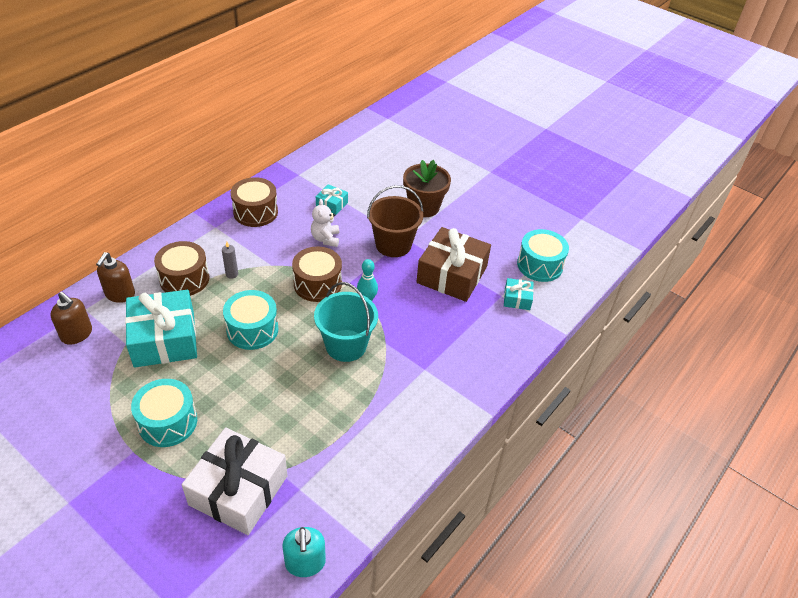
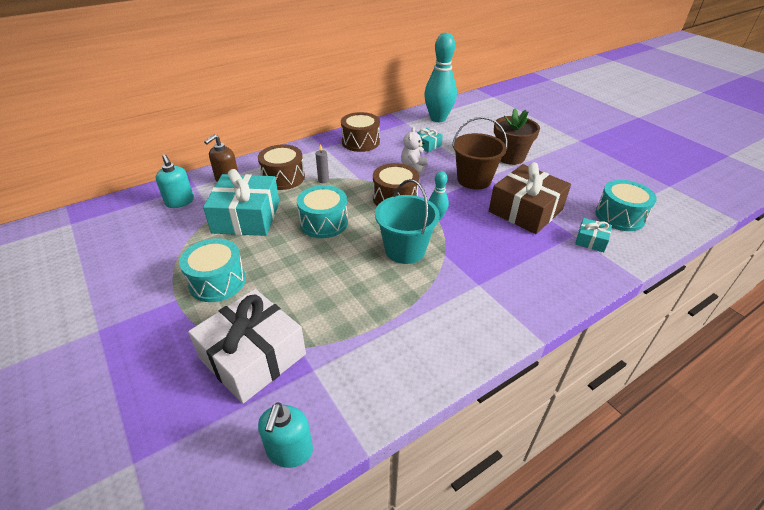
camera: 20 degrees right, 5 degrees down
(77, 334) = (180, 202): brown soap dispenser -> turquoise soap dispenser
(334, 162) = (438, 118): none -> turquoise bowling pin

